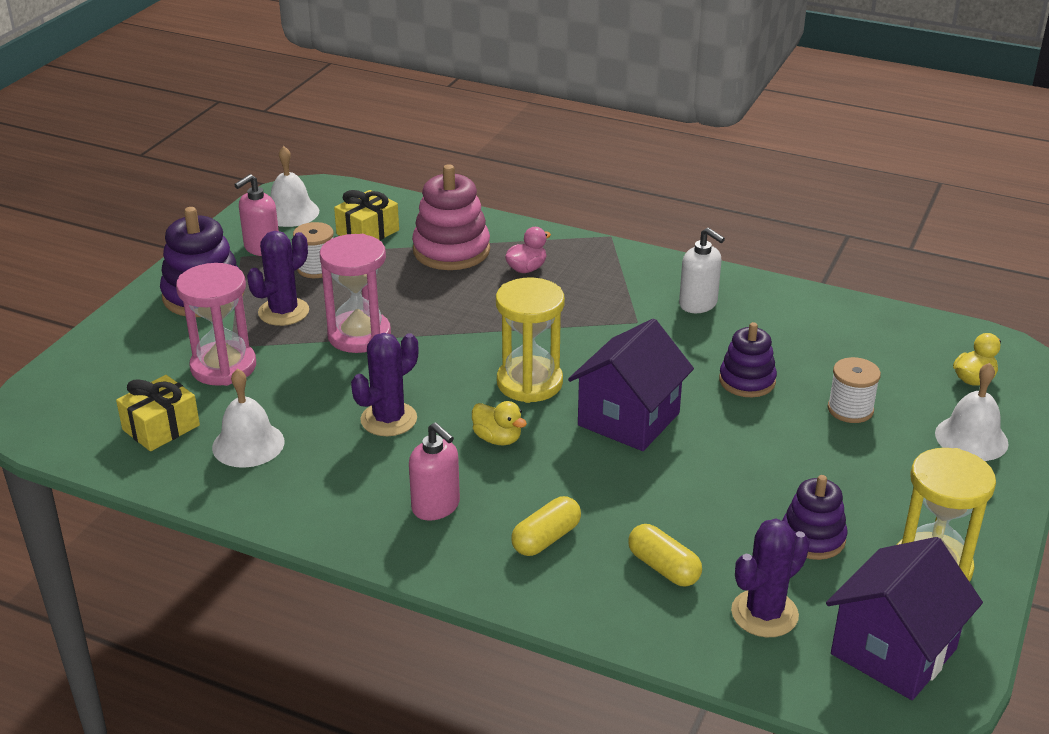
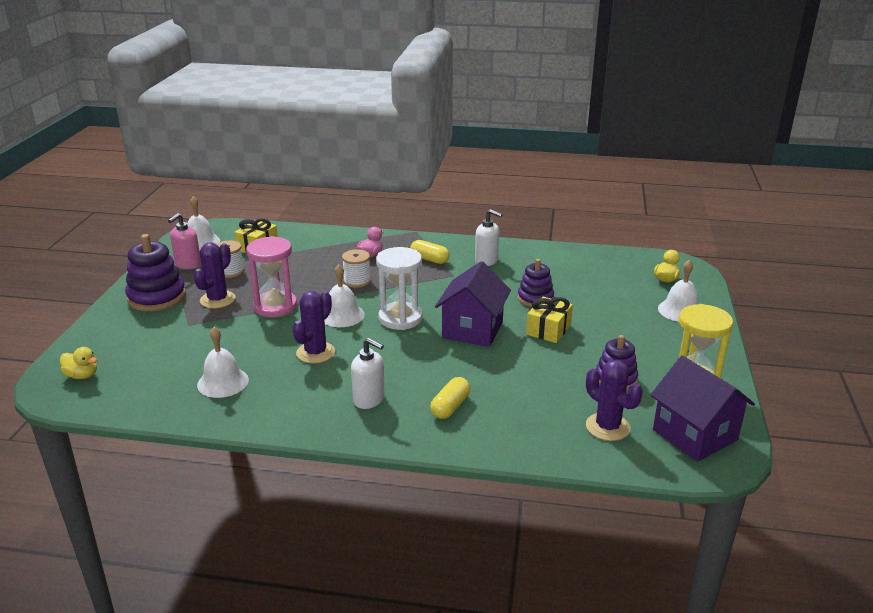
camera: 15 degrees left, 5 degrees down
(161, 427) = (155, 381): yellow gift -> yellow gift (548, 330)
(223, 367) = (187, 338): pink hourglass -> none
(436, 507) = (369, 400): pink soap dispenser -> white soap dispenser
(447, 364) = (342, 315): none -> white bell
(451, 250) = (317, 251): pink stacking toy -> none
(497, 439) = (393, 353): yellow duck -> yellow duck (82, 375)
(529, 383) = (400, 318): yellow hourglass -> white hourglass
(663, 568) = (533, 411): yellow capsule -> yellow capsule (429, 259)
(764, 613) = (607, 427): purple cactus -> purple cactus turned 75 degrees counterclockwise
(850, 409) = (603, 305): white spool -> white spool (357, 281)
(893, 651) = (694, 435): purple house -> purple house turned 60 degrees counterclockwise

